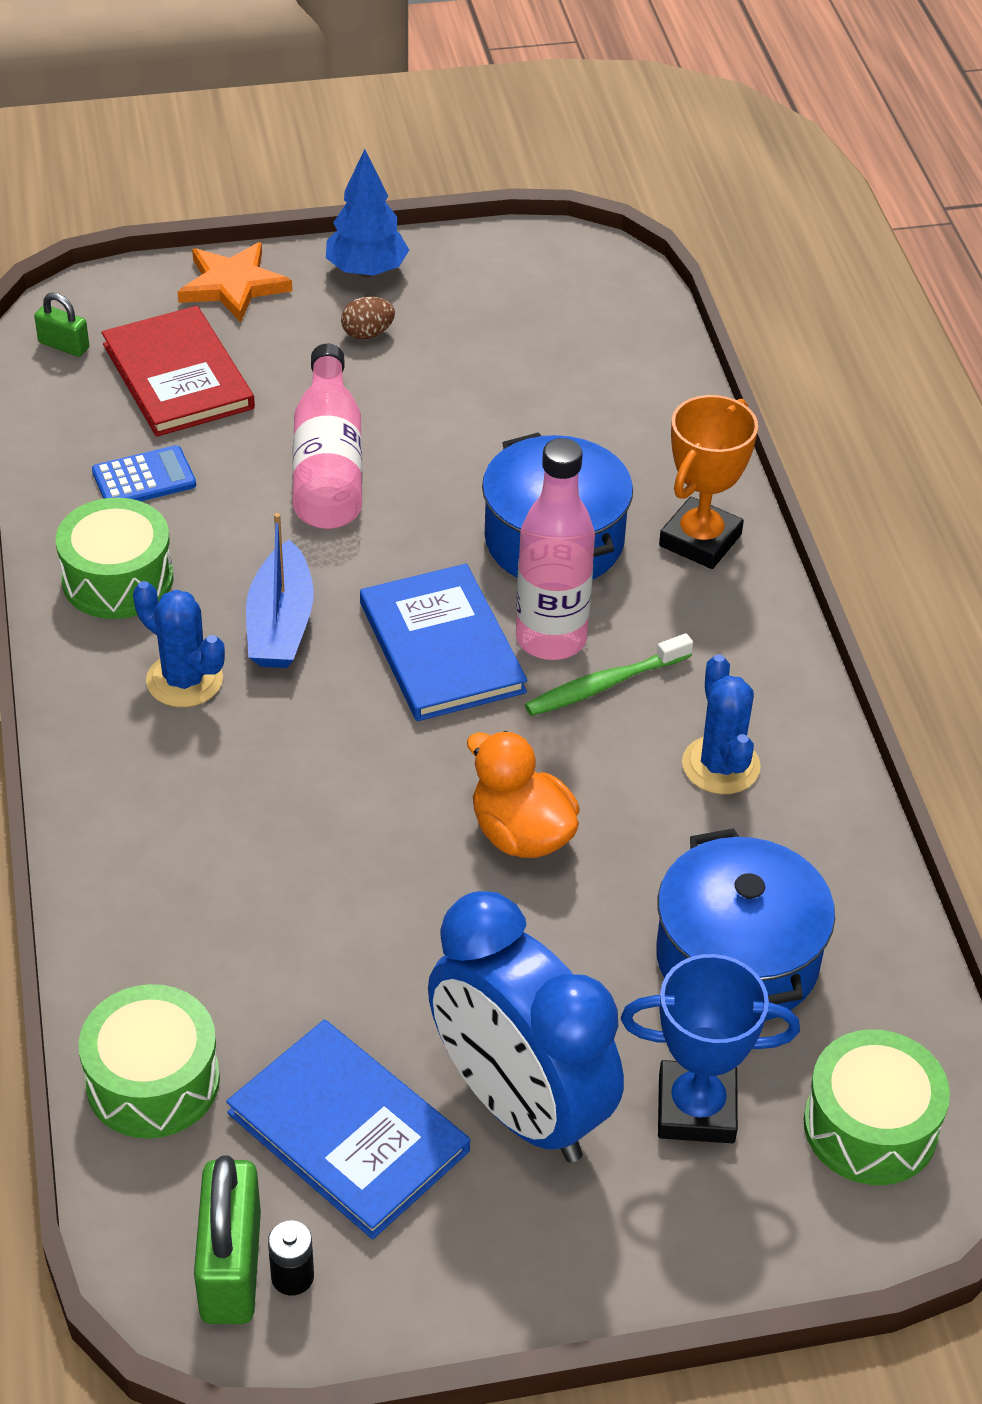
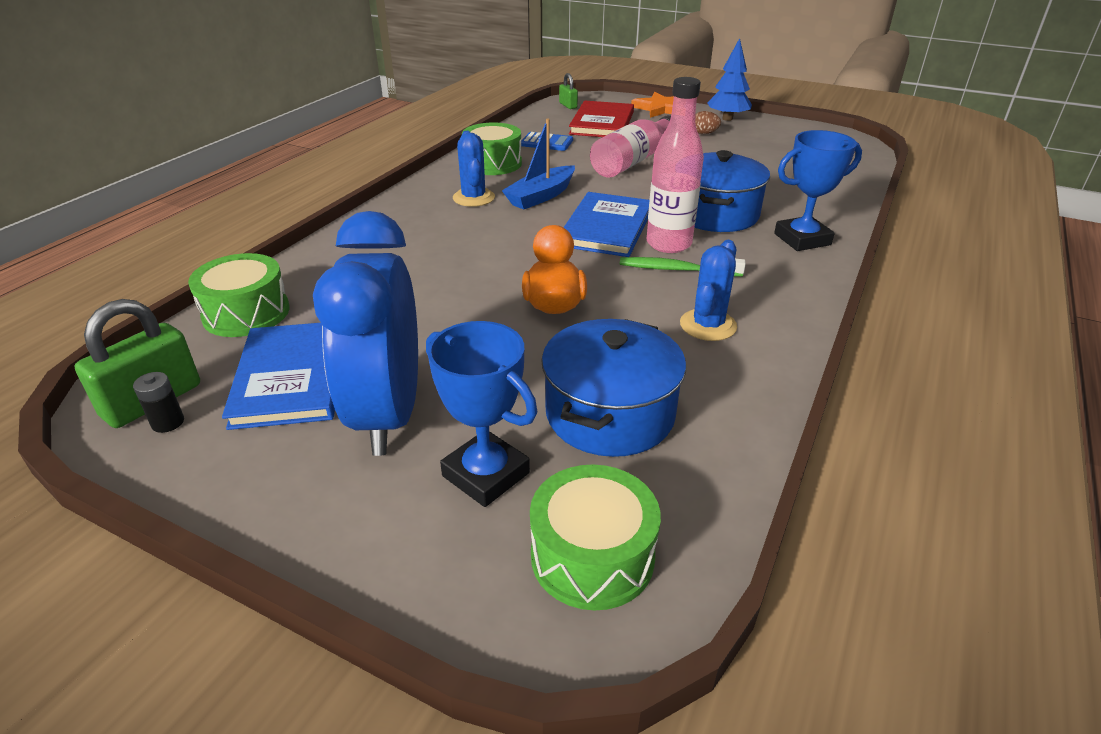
camera: 40 degrees right, 10 degrees down
(700, 540) = (802, 239): orange trophy -> blue trophy

